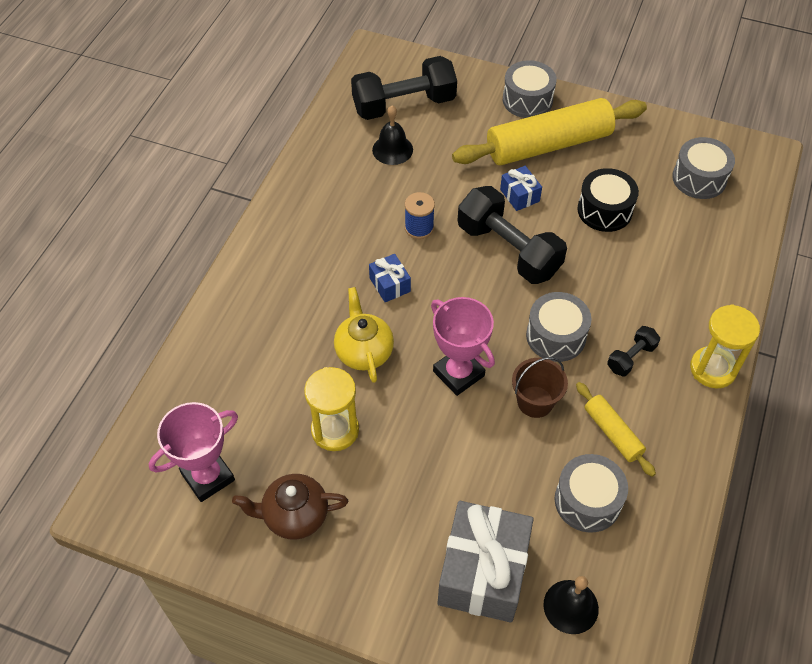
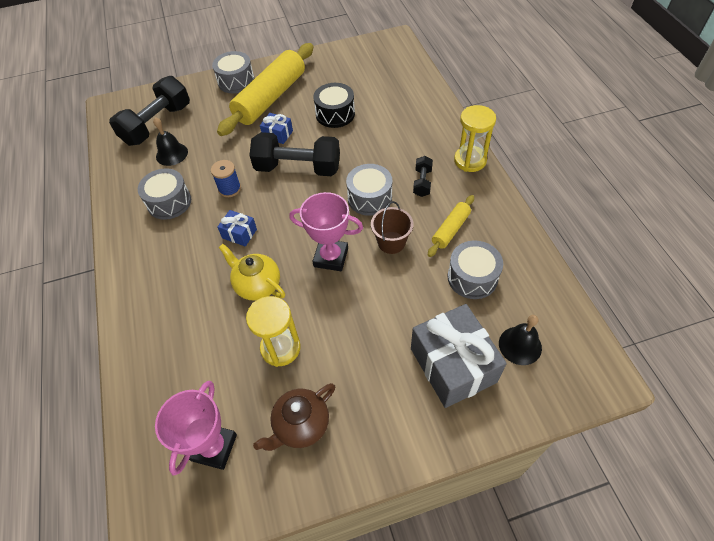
camera: 35 degrees left, 0 degrees up
(613, 433) = (450, 229): yellow rolling pin -> yellow rolling pin turned 75 degrees counterclockwise
(699, 178) = (372, 69): grey drum -> grey drum (169, 202)

